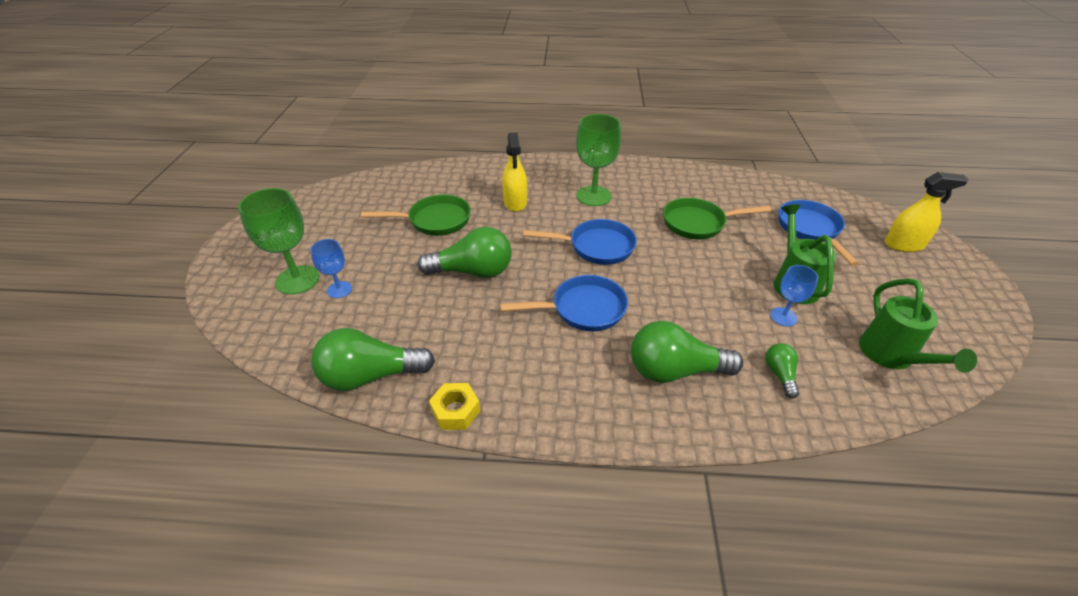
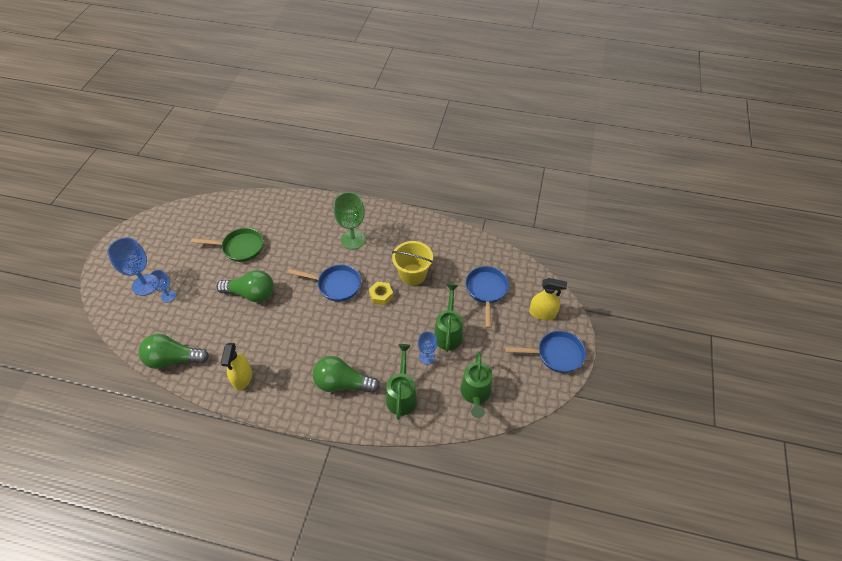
camera: 10 degrees right, 10 degrees up
(297, 280) = (145, 285): green goblet -> blue goblet
(455, 411) = (213, 388): yellow nut -> yellow nut (381, 296)
(515, 202) = (297, 238): yellow spray bottle -> yellow spray bottle (242, 378)
(583, 309) = (307, 332): blue pan -> blue pan (556, 354)
(698, 223) = (412, 274): green pan -> yellow bucket
(780, 374) = (402, 395): green light bulb -> green watering can

